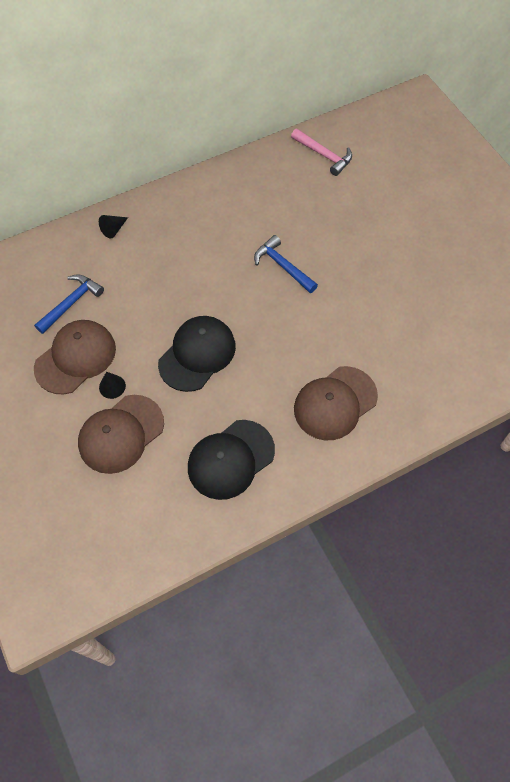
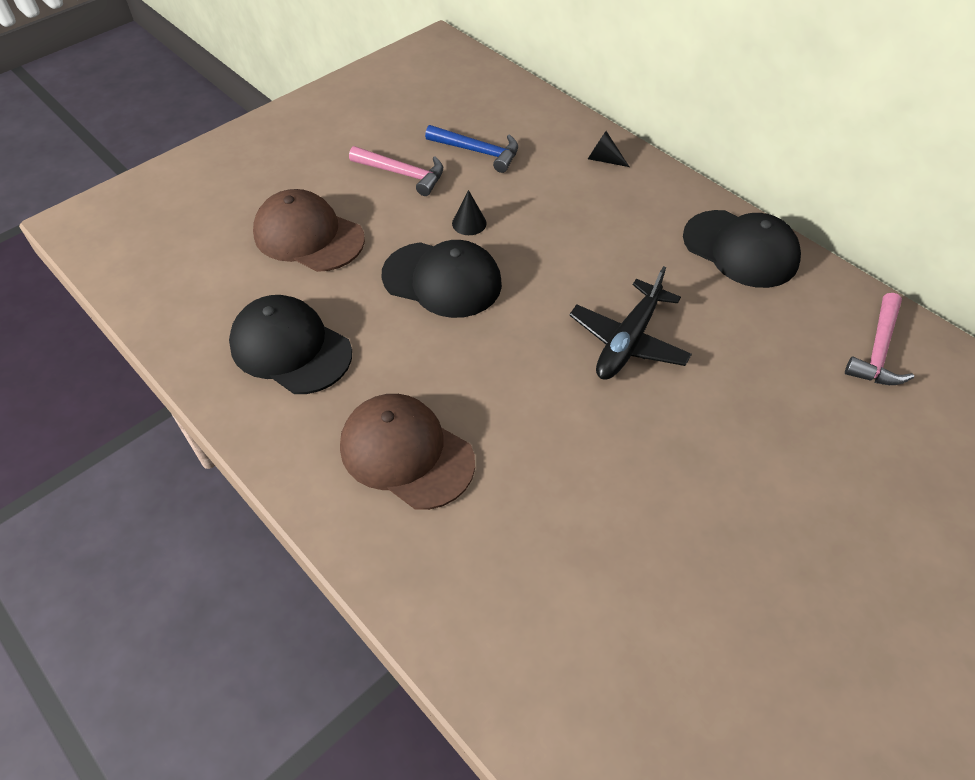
camera: 75 degrees right, 10 degrees down
(75, 358) = (403, 174): brown cap -> pink hammer
(112, 386) = (372, 213): black cone -> black cone (469, 223)
(227, 186) = (740, 249): none -> black cap
(282, 266) = (628, 341): blue hammer -> black plane

